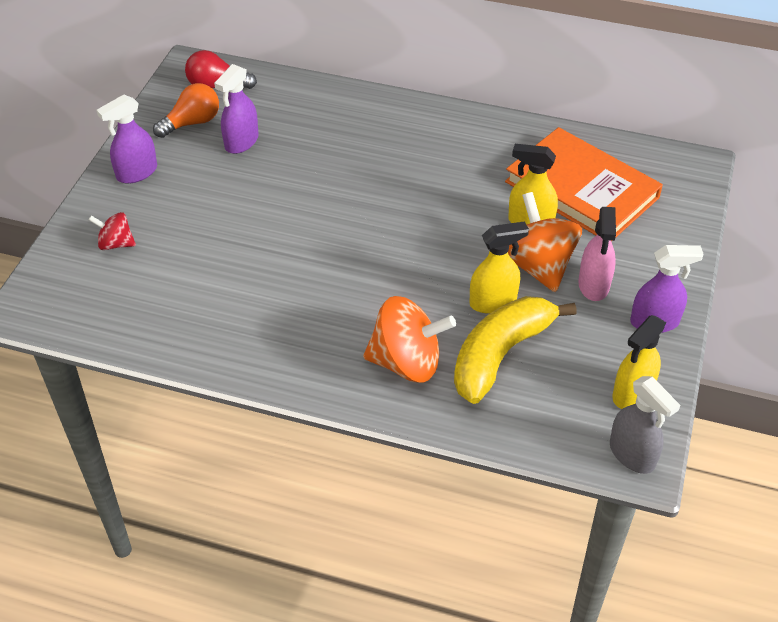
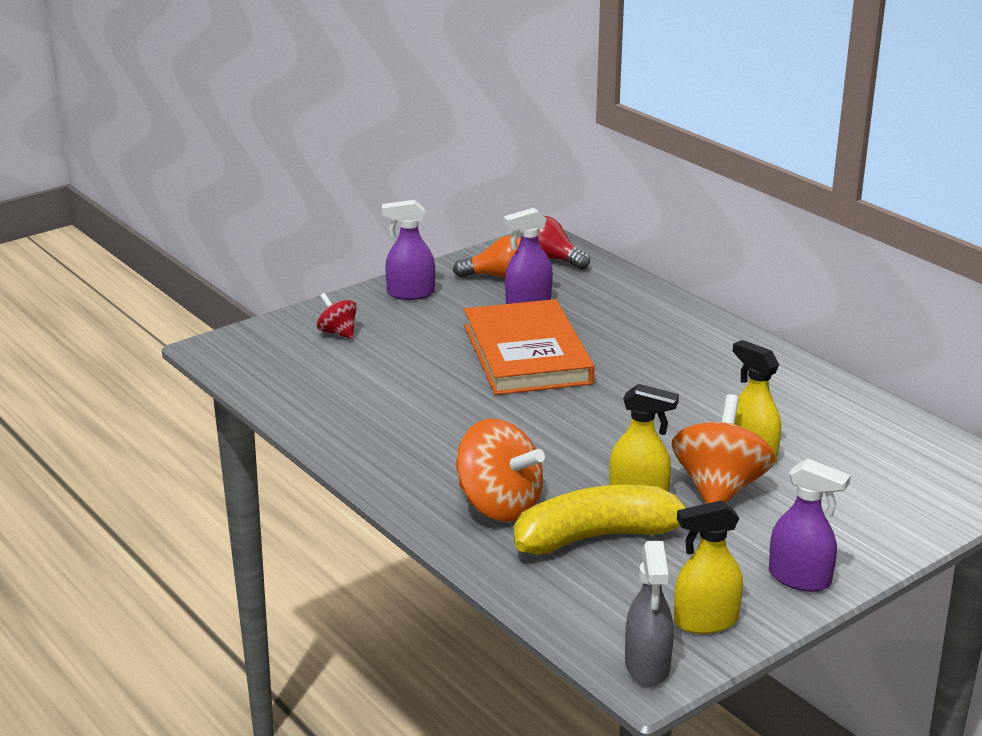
camera: 35 degrees right, 20 degrees down
(581, 190) = (840, 450): orange book -> orange book (526, 354)
(593, 285) = (764, 525): pink spray bottle -> none

